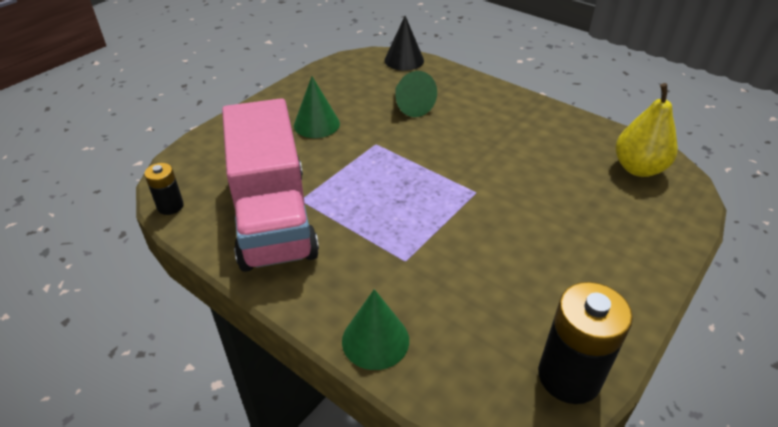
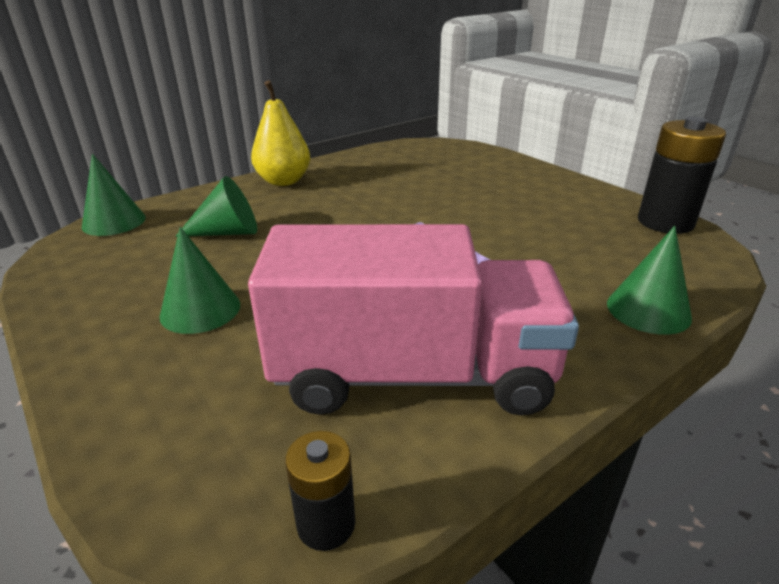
camera: 75 degrees left, 10 degrees down
(404, 60) = (114, 222): black cone -> green cone
(638, 168) = (420, 153): yellow pear -> yellow pear (283, 181)

